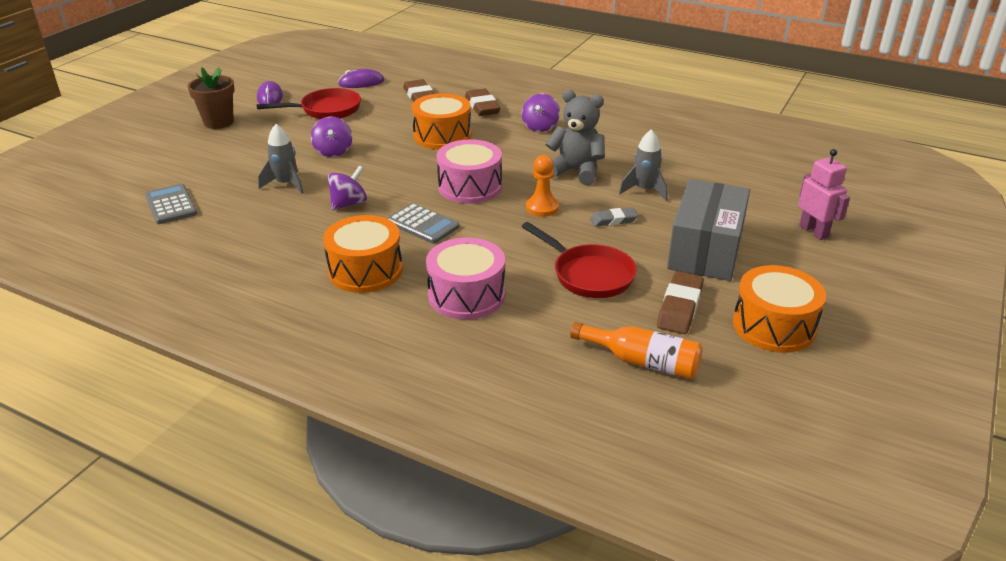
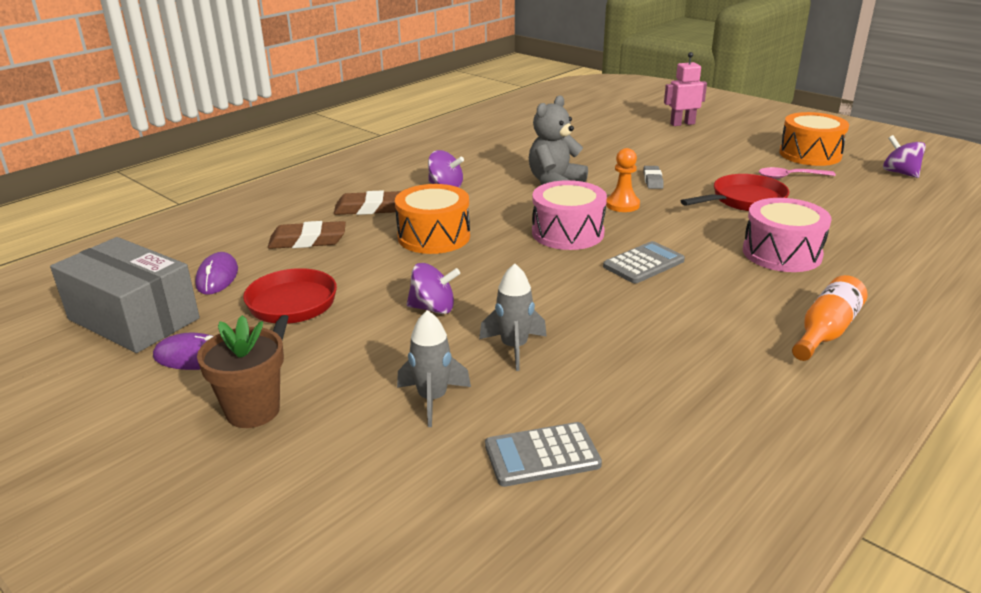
camera: 75 degrees left, 5 degrees down
(349, 204) = (584, 304): purple spinning top -> purple spinning top (900, 173)
(365, 270) = (738, 301): orange drum -> none
(642, 361) = (866, 198): orange bottle -> orange bottle (826, 331)
(644, 190) = (602, 163): grey rocket -> grey rocket (432, 399)
(679, 307) = (790, 177): brown eraser -> pink spoon
(705, 250) = (706, 157): grey box -> grey box (134, 319)

